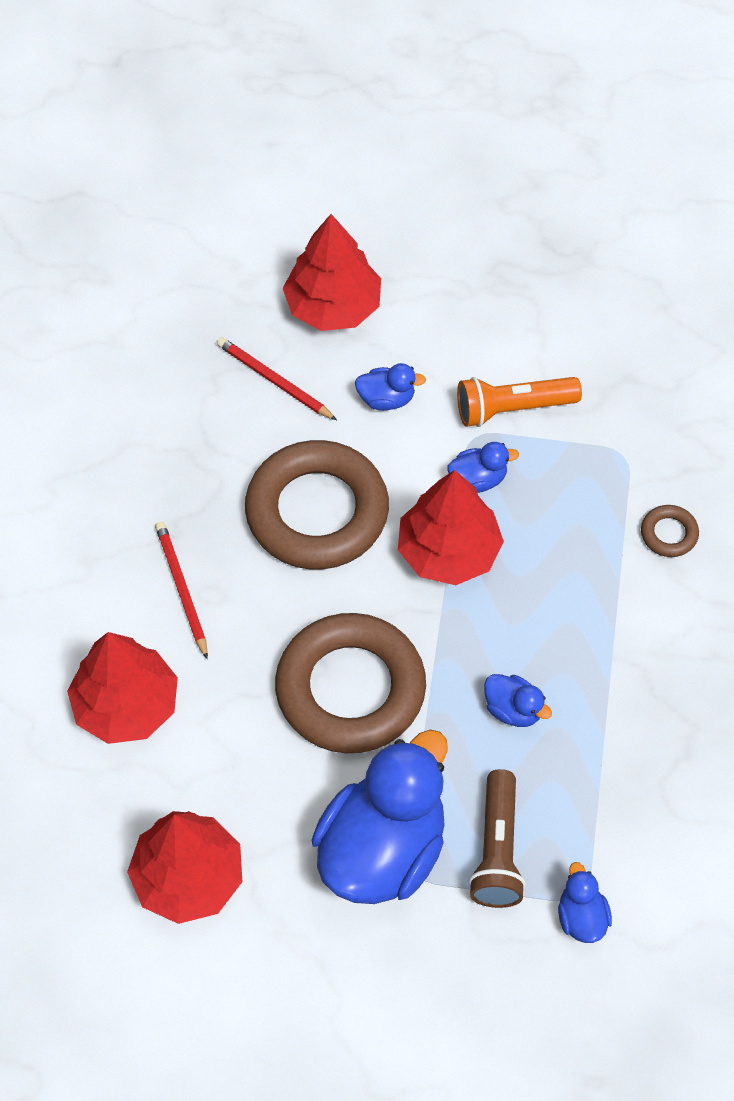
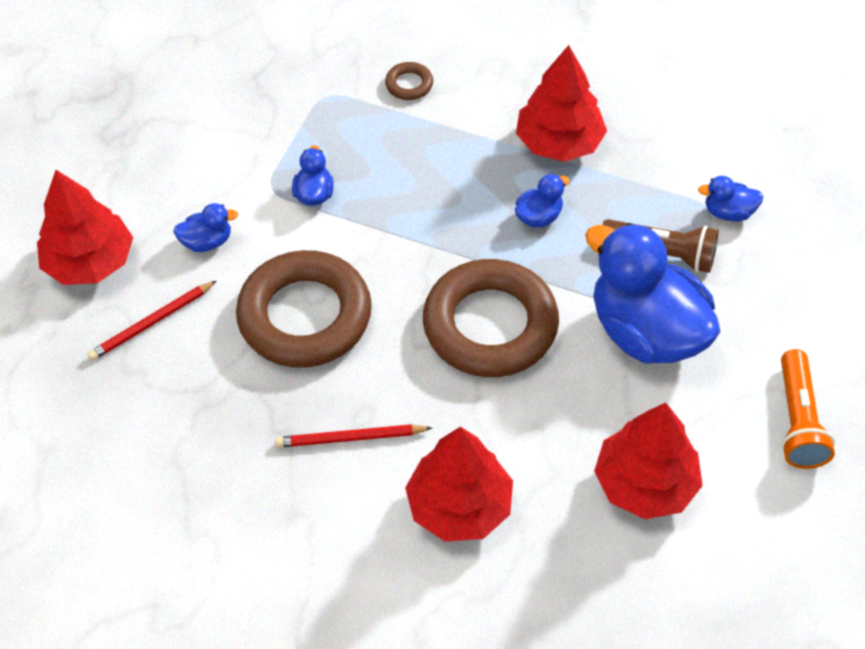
camera: 75 degrees left, 5 degrees down
(386, 399) = (207, 242): blue duck -> blue duck turned 60 degrees clockwise
(448, 551) = (378, 229): red tree -> red tree (559, 142)
(513, 408) = (253, 156): orange flashlight -> orange flashlight (798, 420)

